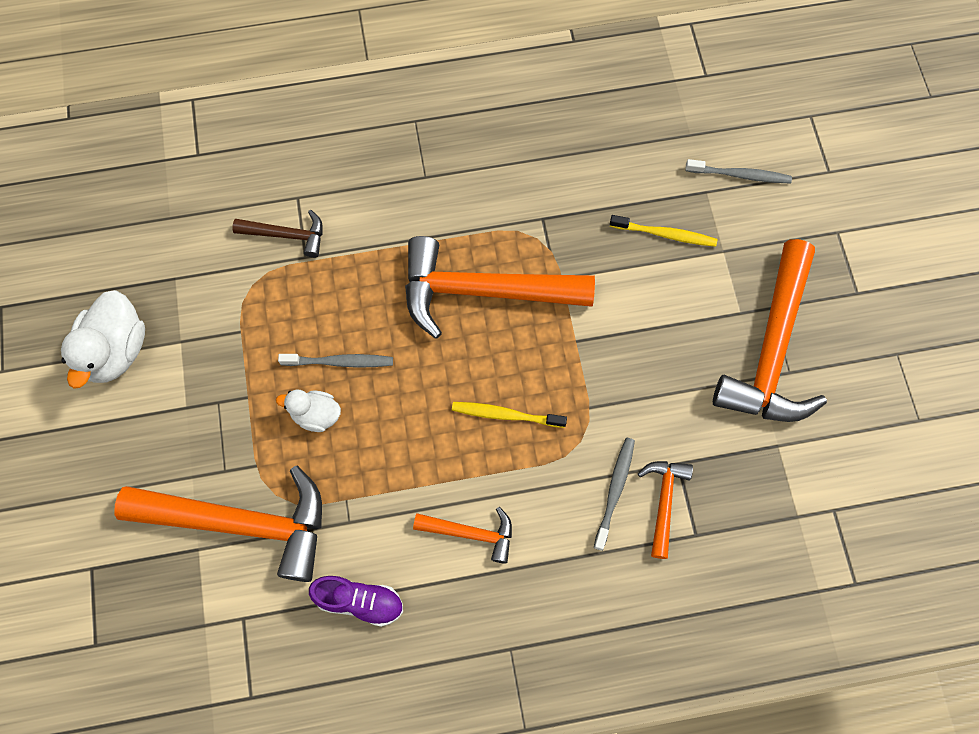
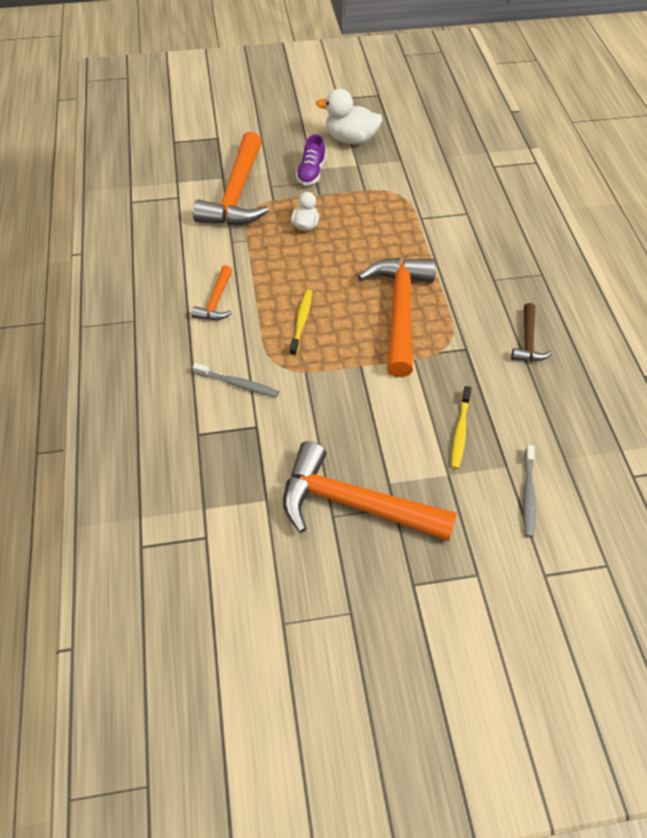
camera: 90 degrees right, 15 degrees down
(287, 235) = (437, 209): brown hammer -> brown hammer (528, 341)
(339, 362) = (343, 235): grey toothbrush -> none
(359, 601) = (179, 247): purple shoe -> purple shoe (311, 173)
(663, 502) = (226, 414): orange hammer -> none

